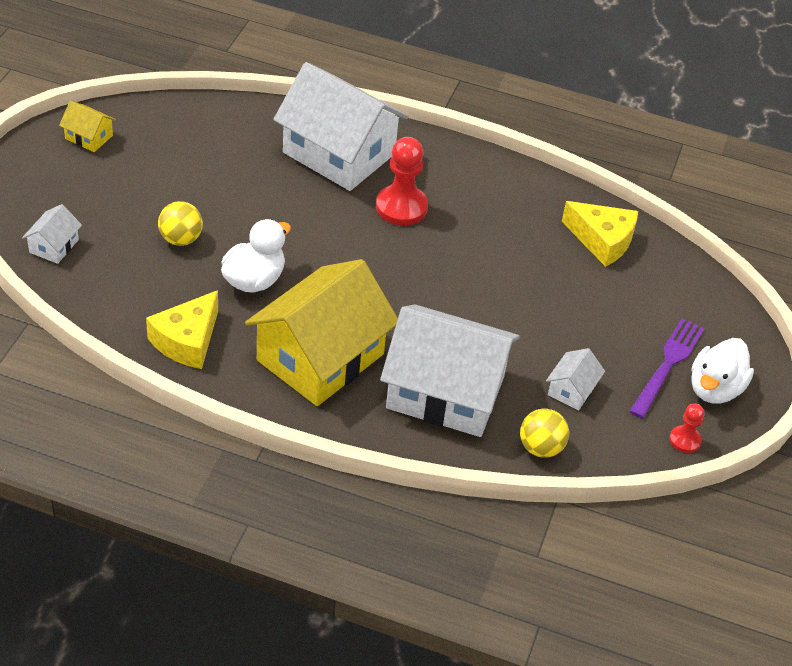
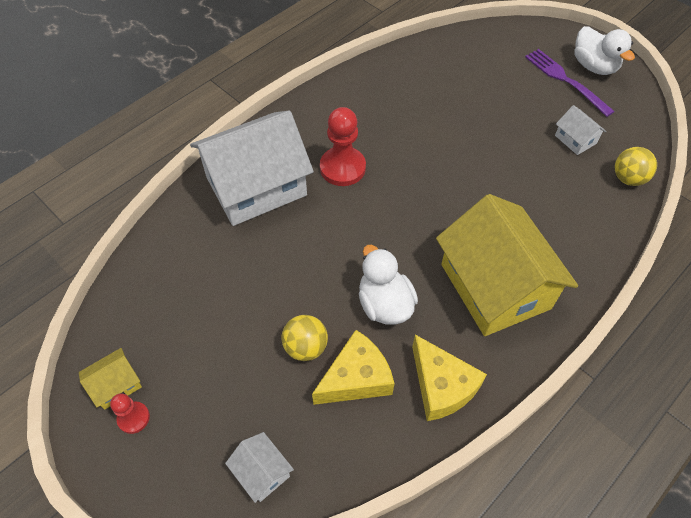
camera: 60 degrees left, 10 degrees up
(445, 392) = (558, 215): white house -> none
(602, 240) = (432, 66): yellow cheese -> yellow cheese (356, 378)
(685, 440) = (637, 99): red pawn -> red pawn (133, 418)

